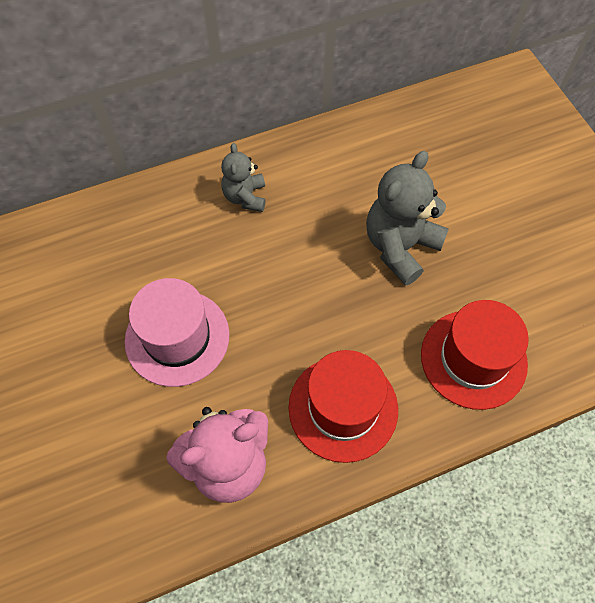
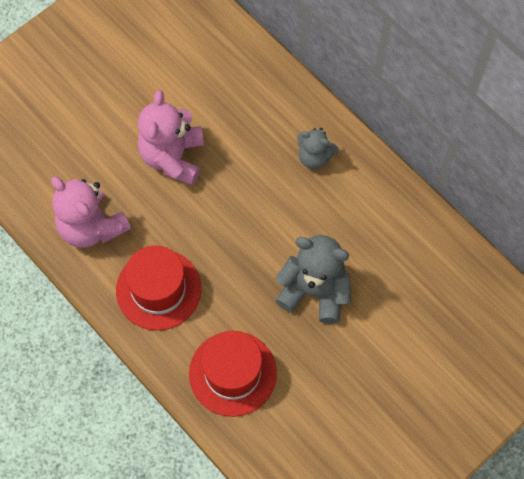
camera: 70 degrees right, 5 degrees up
(177, 337) = (173, 157): pink hat -> pink teddy bear
(245, 197) = (314, 157): grey teddy bear -> grey teddy bear turned 135 degrees counterclockwise

